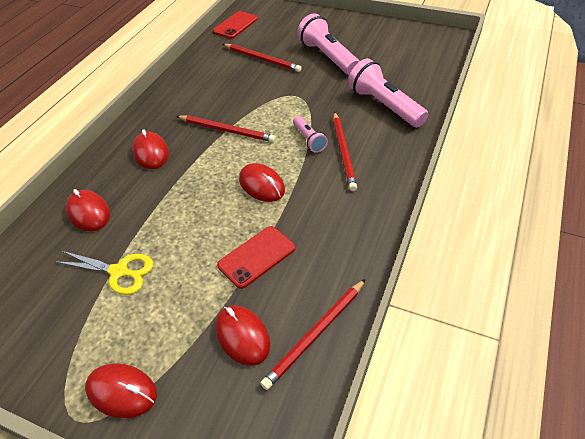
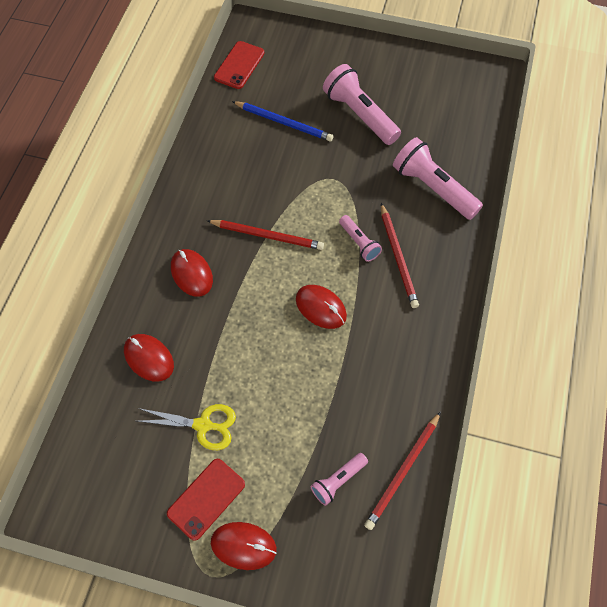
camera: 10 degrees left, 15 degrees up
(242, 336) = (338, 480): red mouse -> pink flashlight
(256, 257) = (333, 395): red phone -> red phone (206, 499)
(262, 59) = (284, 123): red pencil -> blue pencil

